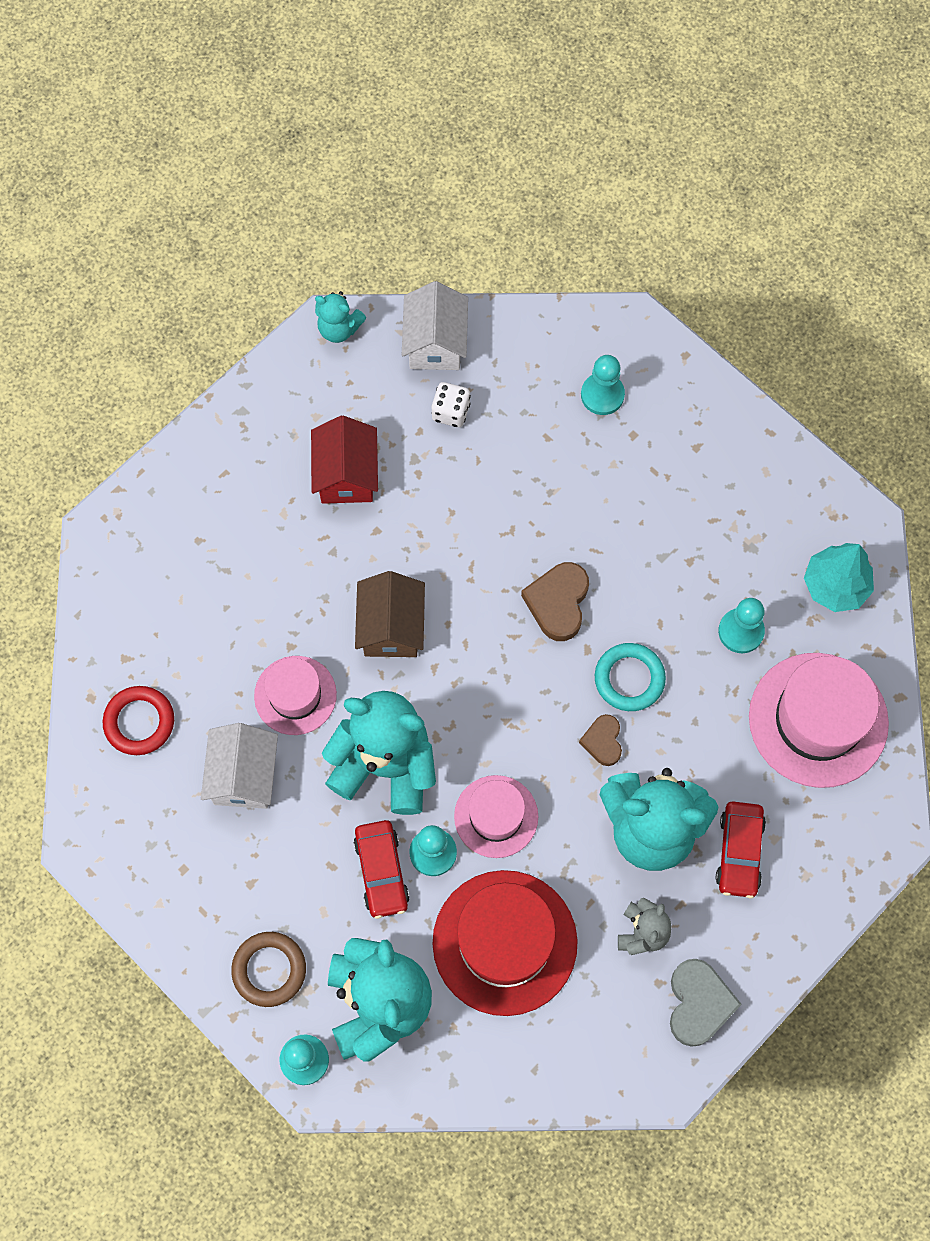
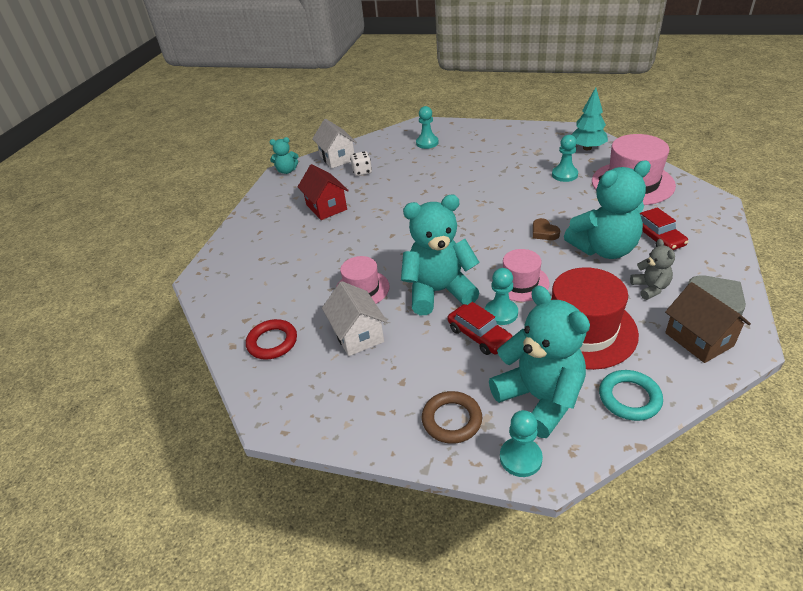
camera: 25 degrees left, 30 degrees down
(391, 627) = (394, 243): brown house -> brown house (699, 339)
(558, 603) = (471, 201): brown heart -> none
(629, 679) = (532, 208): turquoise ring -> turquoise ring (629, 398)

